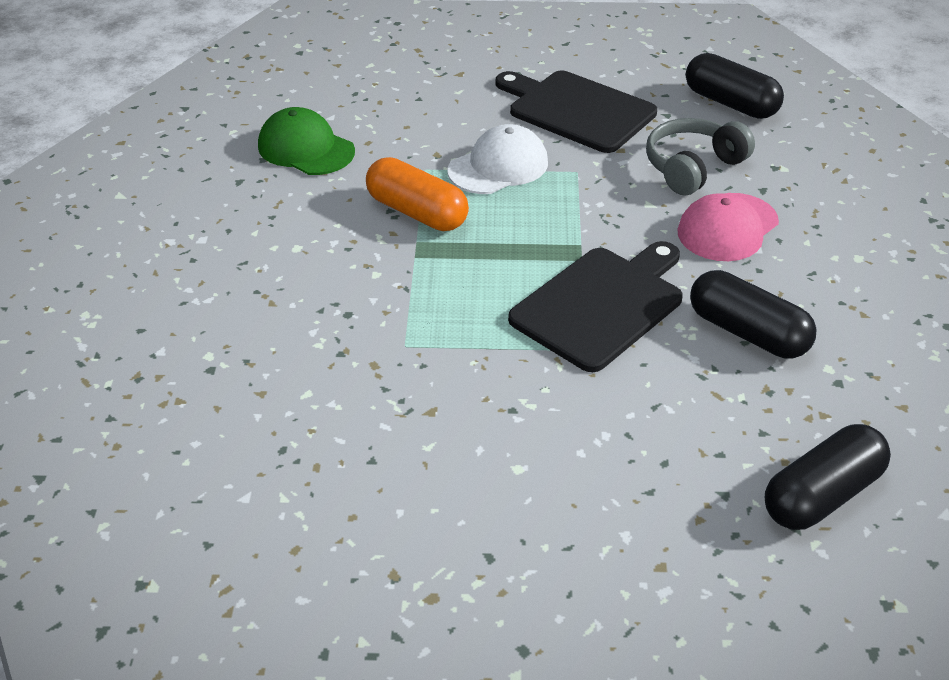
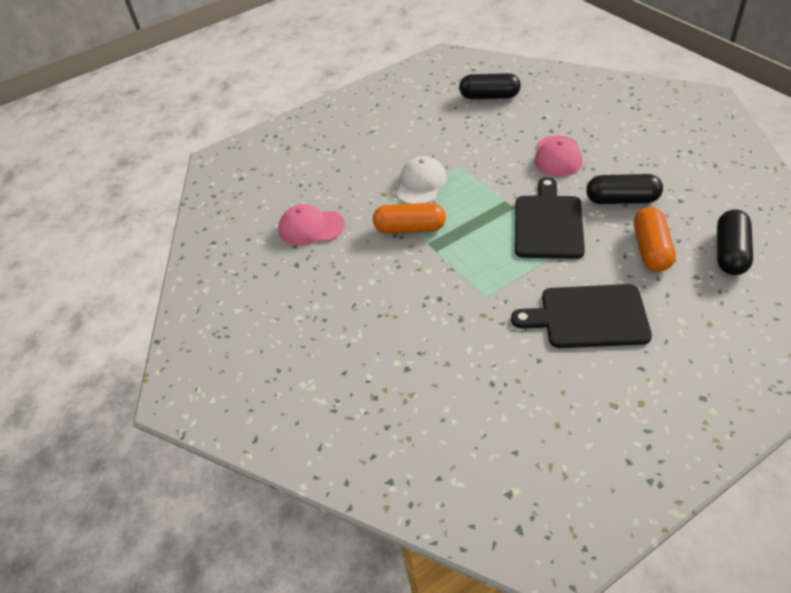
camera: 30 degrees left, 5 degrees up
(306, 148) = (311, 227): green cap -> pink cap
(577, 110) = (424, 136): black cutting board -> black cutting board (588, 317)
(693, 167) = (509, 136): grey headphones -> none
(705, 420) = (651, 249): none -> orange capsule

